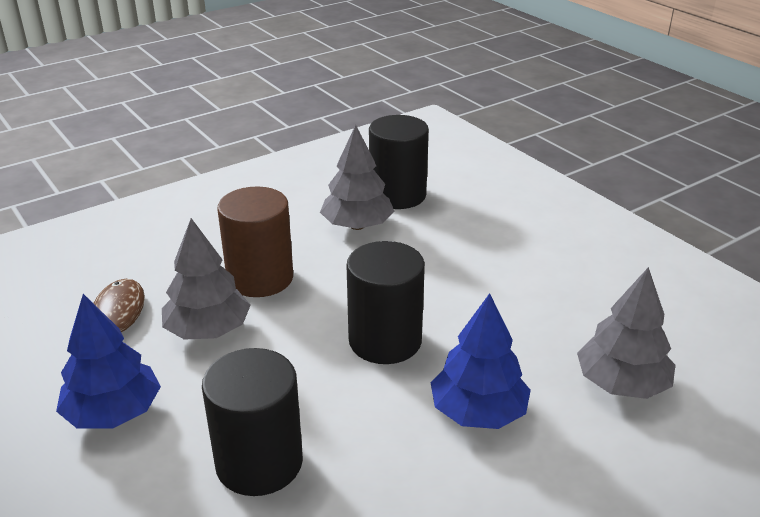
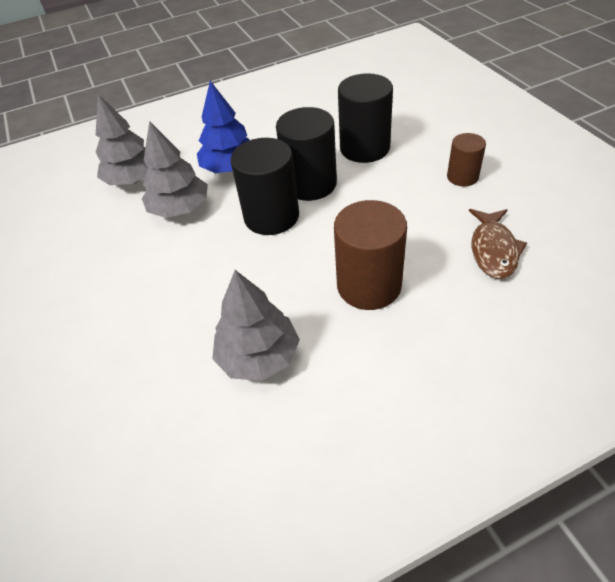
camera: 165 degrees left, 15 degrees up
(113, 412) = (462, 177): blue tree -> brown cylinder
(208, 330) = (410, 233): grey tree -> grey tree (180, 209)
(397, 195) = (192, 414): black cylinder -> black cylinder (310, 184)

